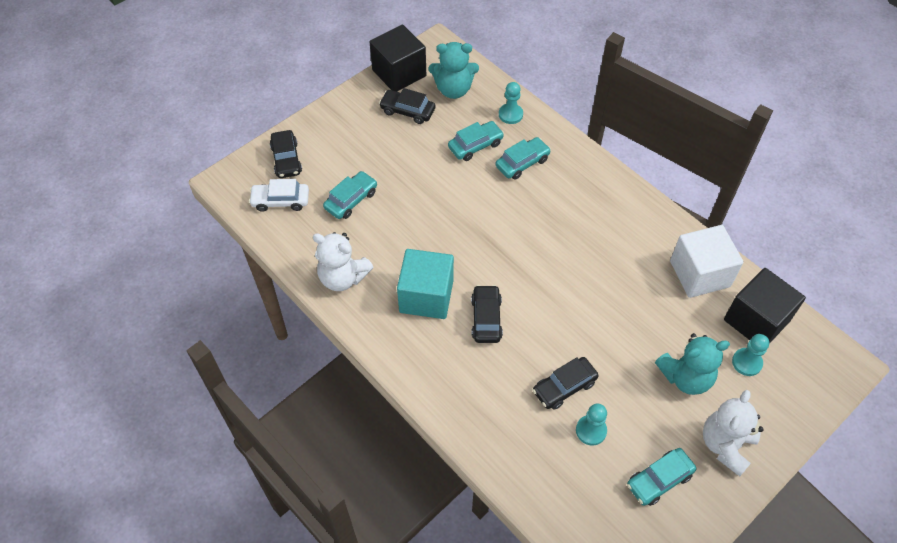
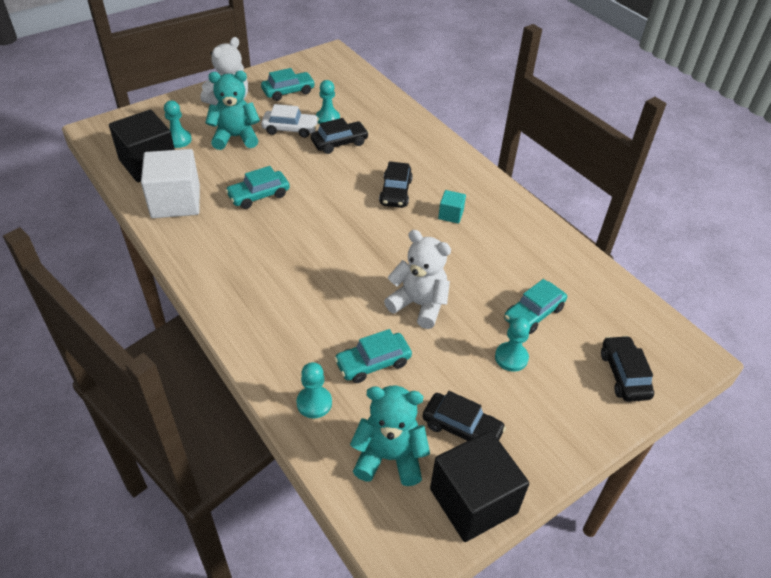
camera: 175 degrees left, 10 degrees down
(280, 201) = (618, 322): white car -> white car (290, 129)
(343, 277) = (535, 239): white teddy bear -> white teddy bear (419, 305)
(371, 161) = (511, 358): none -> turquoise pawn
(426, 296) = (451, 214): turquoise cube -> turquoise cube, size x0.46
(522, 163) = (318, 332): turquoise car -> turquoise car (259, 195)

